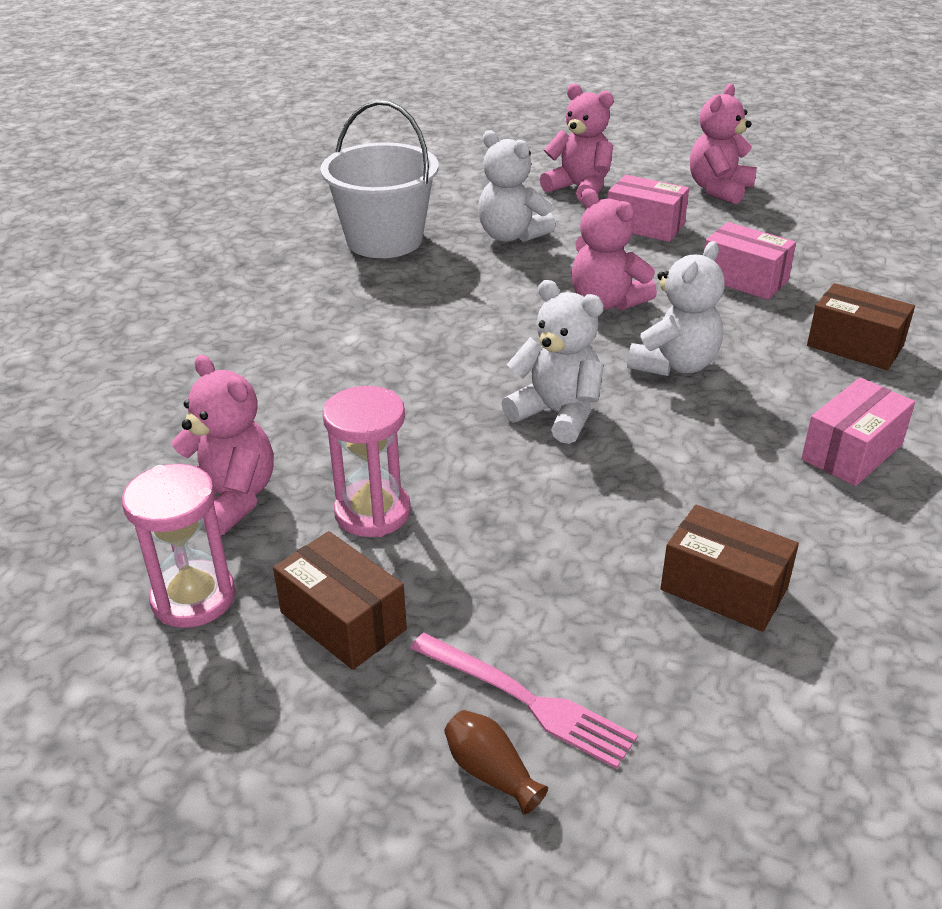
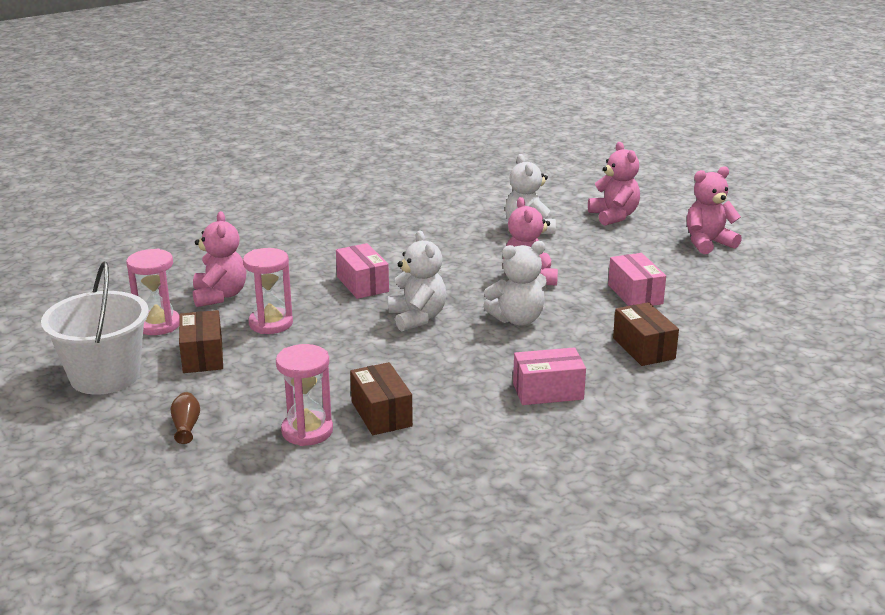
camera: 35 degrees right, 10 degrees down
(384, 240) = (453, 210): white bucket -> white bucket (105, 376)
(526, 700) = (233, 412): pink fork -> none
(645, 226) = (621, 248): pink box -> pink box (362, 284)
(673, 675) = (307, 431): none -> pink hourglass

